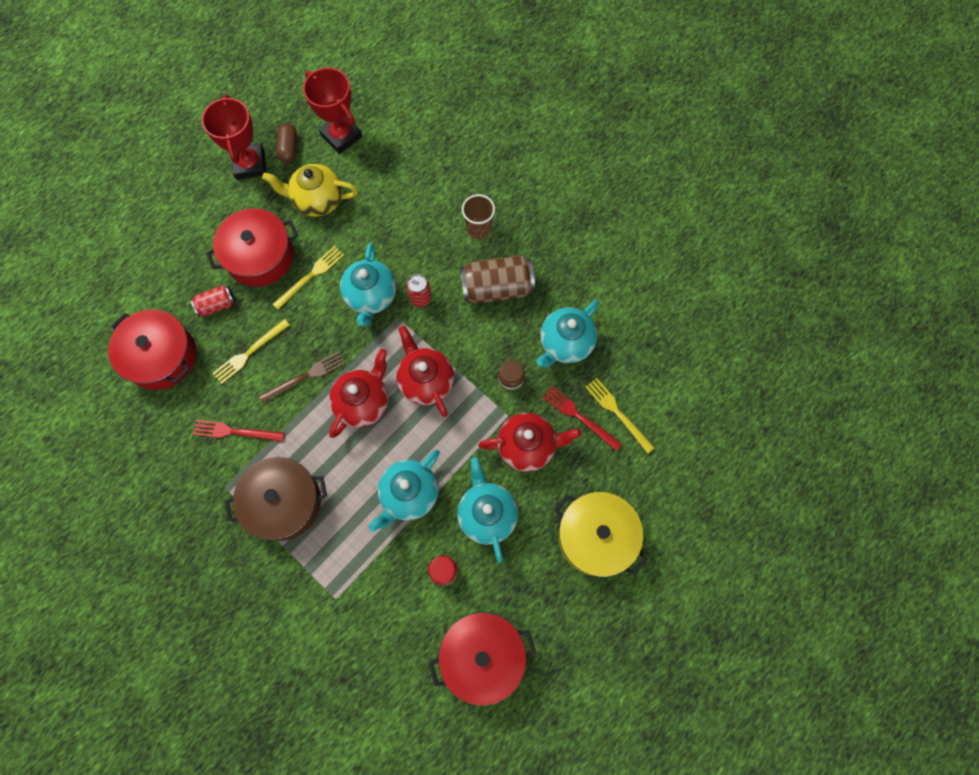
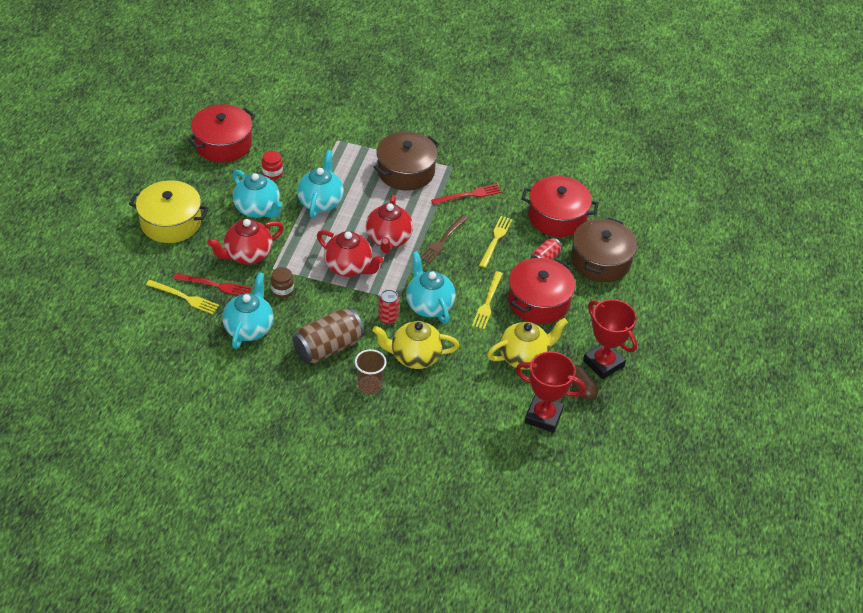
camera: 150 degrees right, 25 degrees down
(162, 279) = (600, 261): none -> brown pot
(419, 243) = (415, 357): none -> yellow teapot

